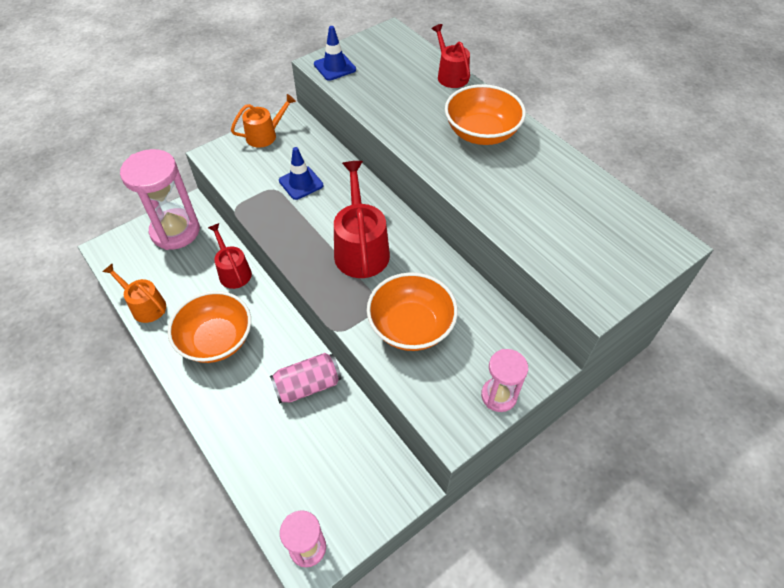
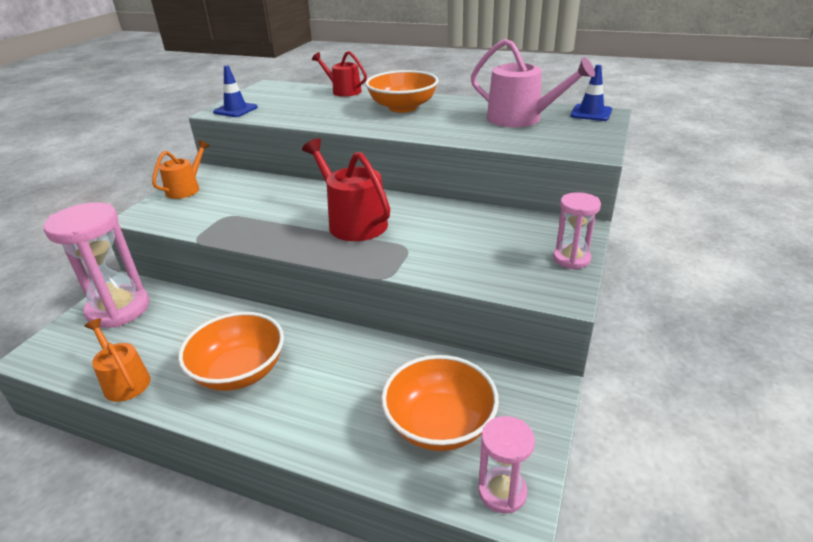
camera: 30 degrees left, 20 degrees down
(145, 306) = (124, 381): orange watering can -> orange watering can turned 45 degrees clockwise
(233, 272) = (215, 313): red watering can -> none
(301, 183) = (252, 204): blue traffic cone -> blue traffic cone (591, 113)
(307, 385) = (374, 362): pink can -> none
(411, 326) = (451, 249): orange bowl -> orange bowl (439, 424)
(576, 210) = (521, 119): none -> pink watering can

